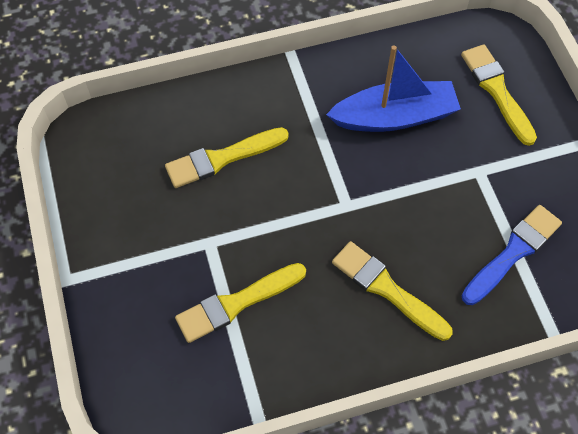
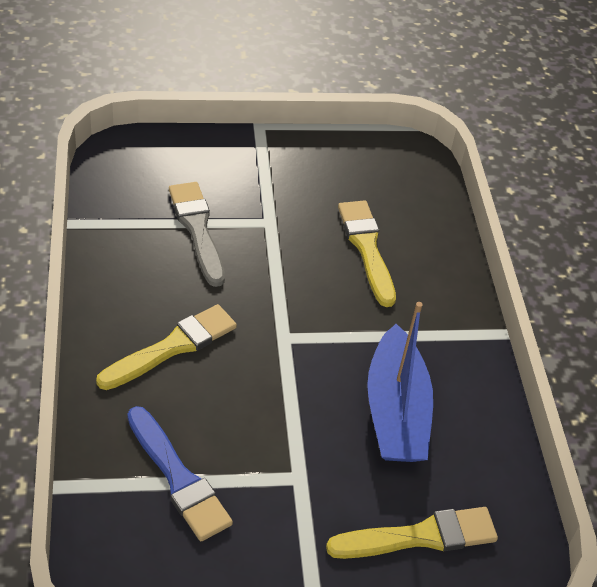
camera: 95 degrees right, 15 degrees down
(236, 303) = (197, 229): yellow brush -> grey brush

